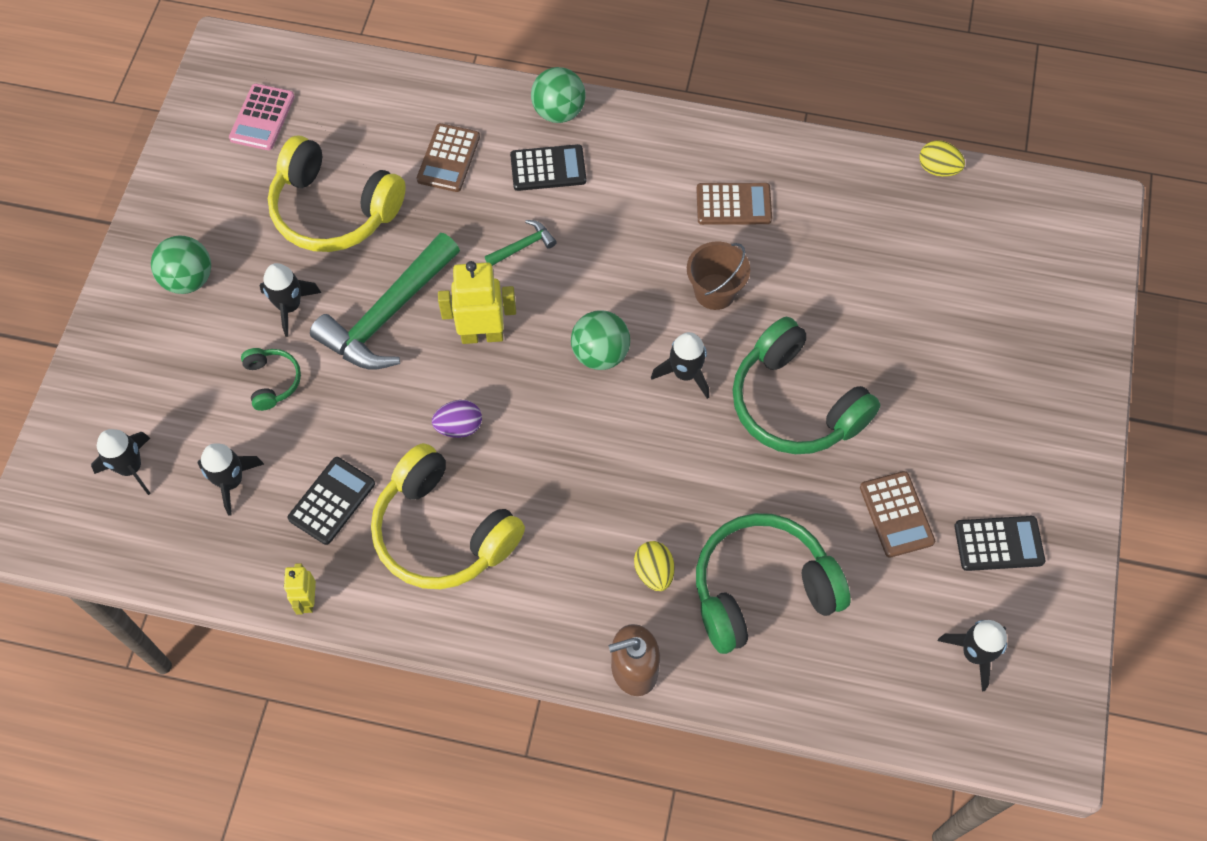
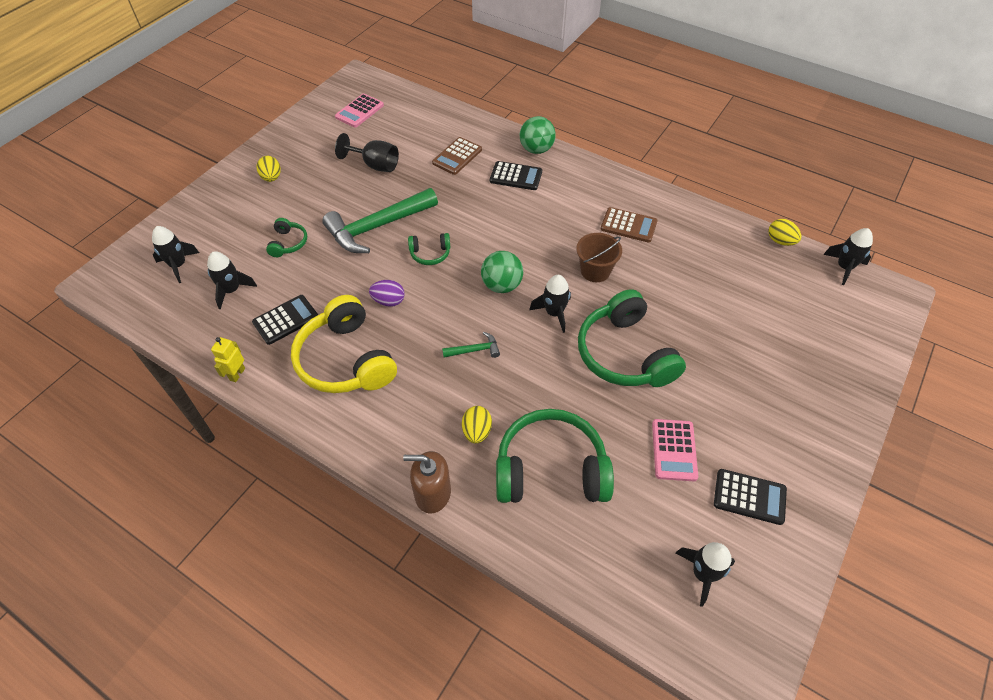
camera: 20 degrees right, 10 degrees down
(188, 279) = (271, 178): green ball -> yellow egg
(290, 306) = (321, 207): black rocket -> black rocket (844, 267)
(334, 210) = (375, 165): yellow headphones -> black goblet
(482, 335) = (430, 254): yellow robot -> green headphones
(523, 246) = (480, 213): green hammer -> green hammer (475, 350)
(896, 514) = (674, 450): brown calculator -> pink calculator

